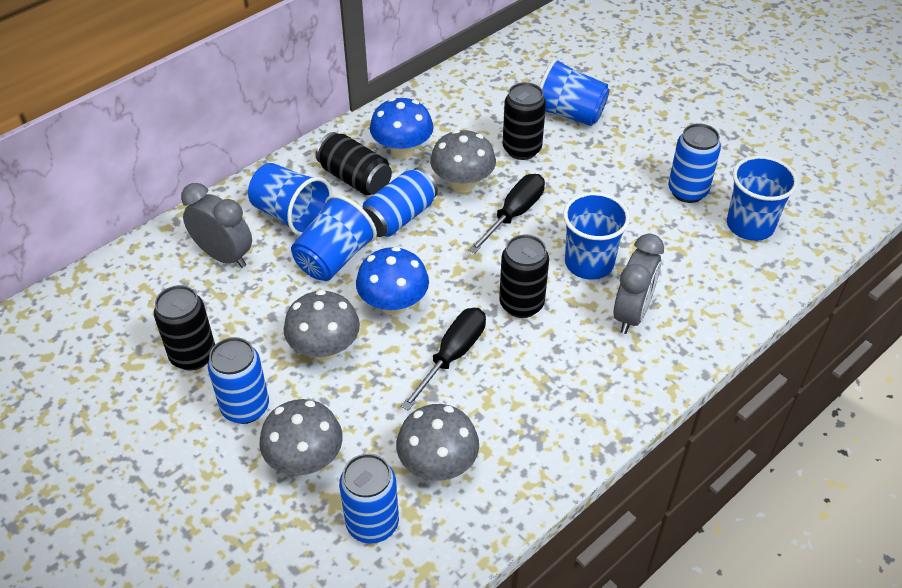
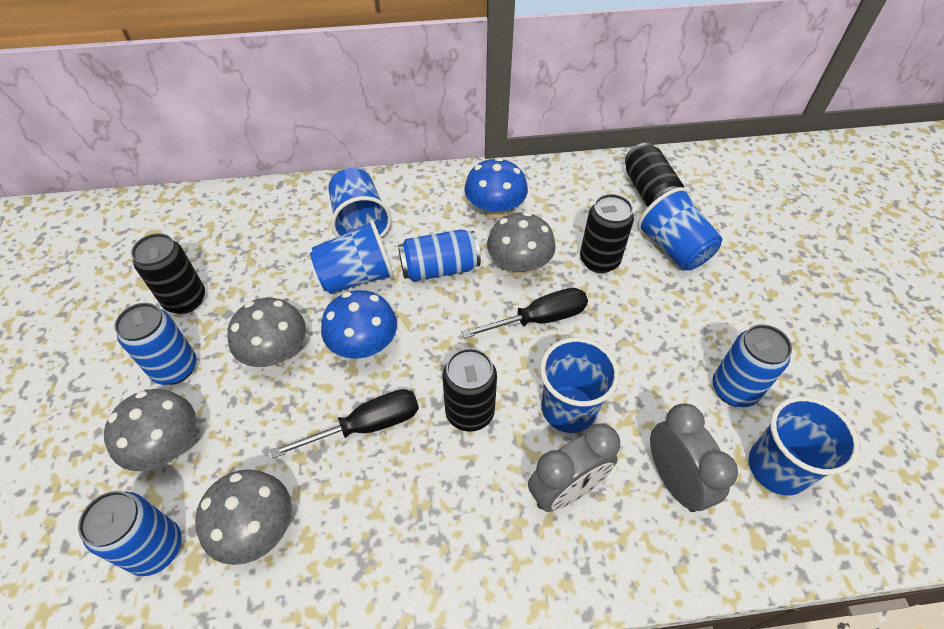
camera: 35 degrees right, 5 degrees up
(224, 256) = (283, 230): grey clock -> grey clock (674, 480)
(355, 178) = (435, 216): black can -> black can (649, 192)

